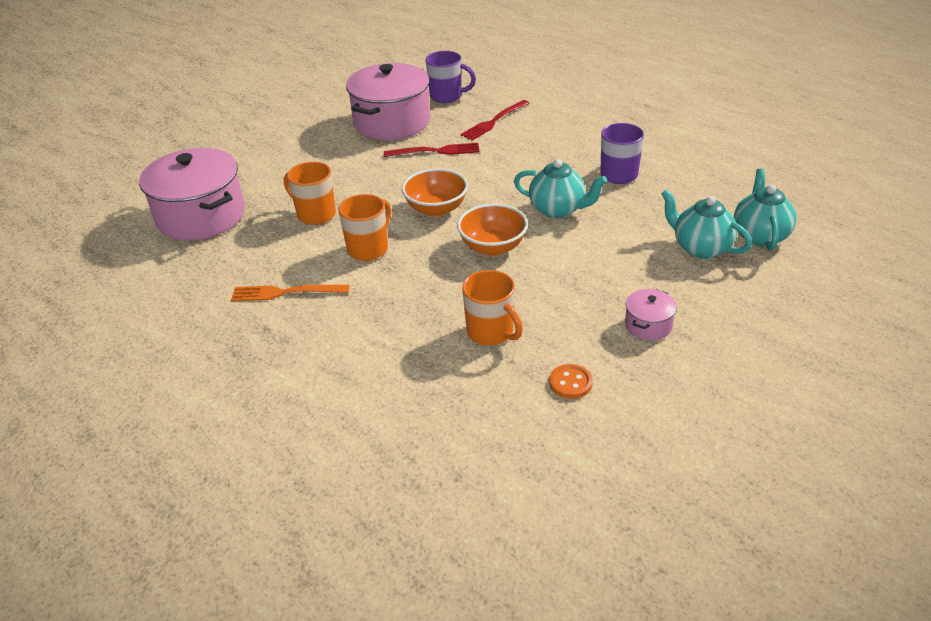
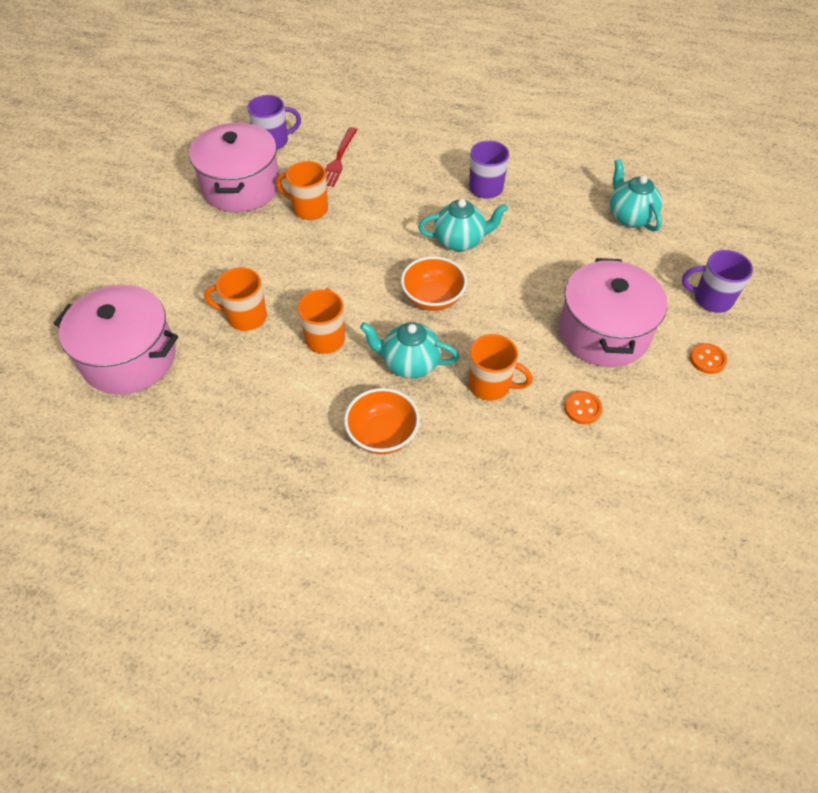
camera: 30 degrees left, 15 degrees up
(284, 293) = (282, 413): orange fork -> none
(436, 151) = (309, 209): red fork -> orange mug
(436, 209) = (355, 274): orange bowl -> orange bowl (382, 435)
(648, 325) = (604, 332): pink pot -> pink pot, size x2.28
(701, 248) = (595, 243): turquoise teapot -> turquoise teapot (409, 363)
(752, 386) = (707, 359): none -> orange button
(801, 333) = (711, 299): none -> purple mug

